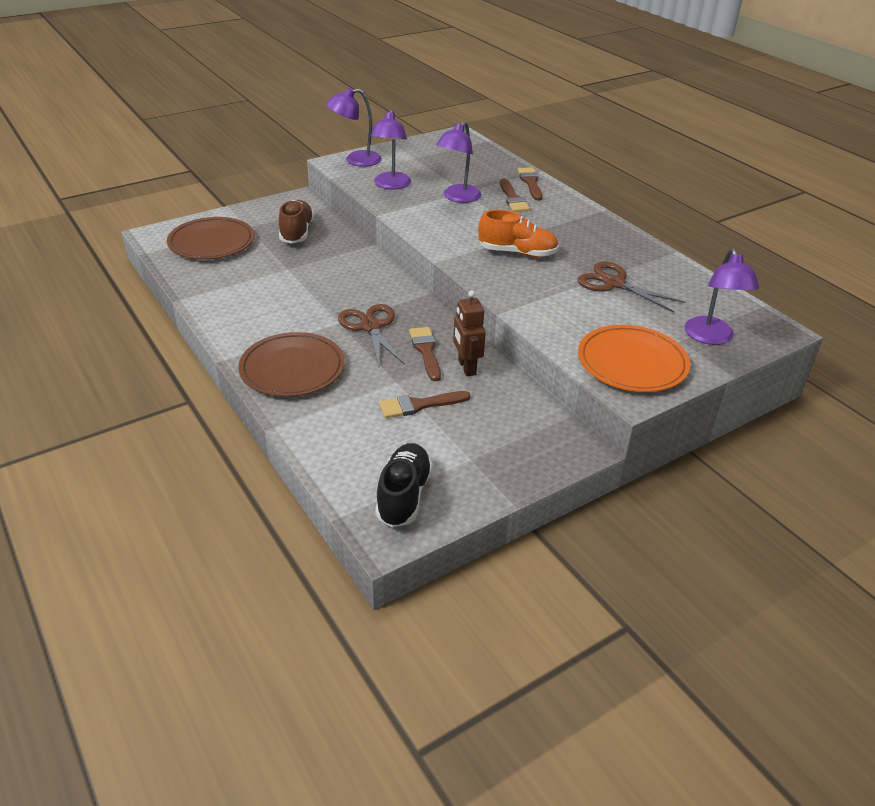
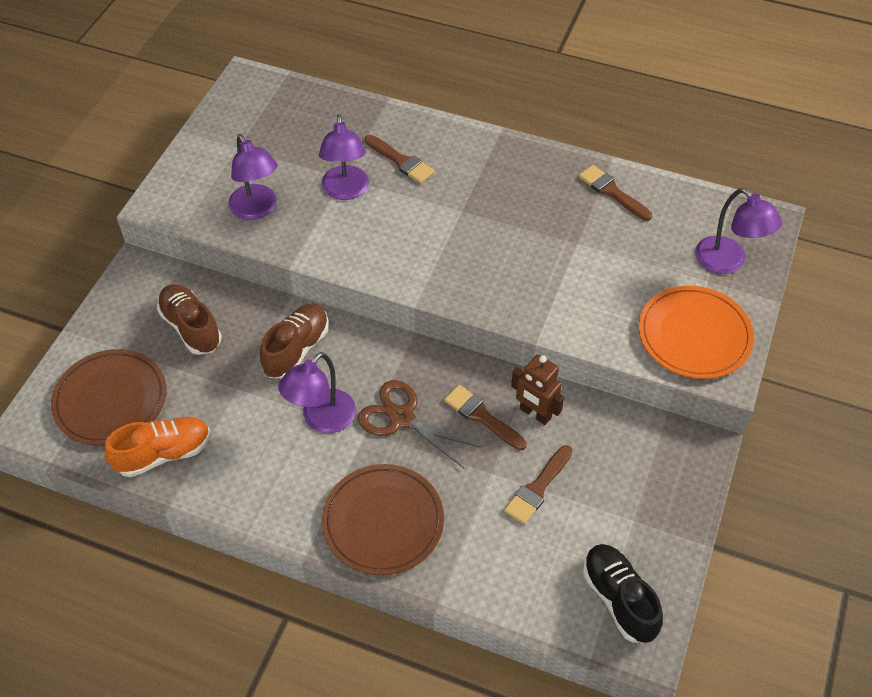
camera: 35 degrees left, 15 degrees up
(346, 267) = (296, 349): none -> brown shoe
(356, 160) = (176, 187): purple lamp -> purple lamp (322, 420)
(517, 253) = (478, 245): orange shoe -> orange shoe (163, 454)
(530, 182) = (395, 124): brown brush -> brown brush (612, 192)
(614, 283) = (597, 237): brown scissors -> none

